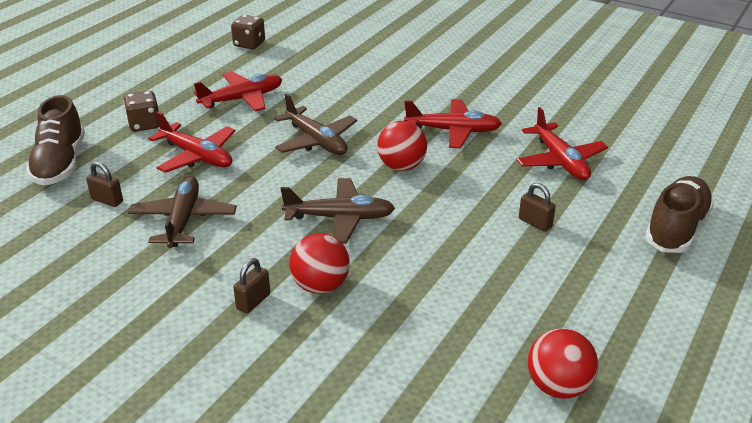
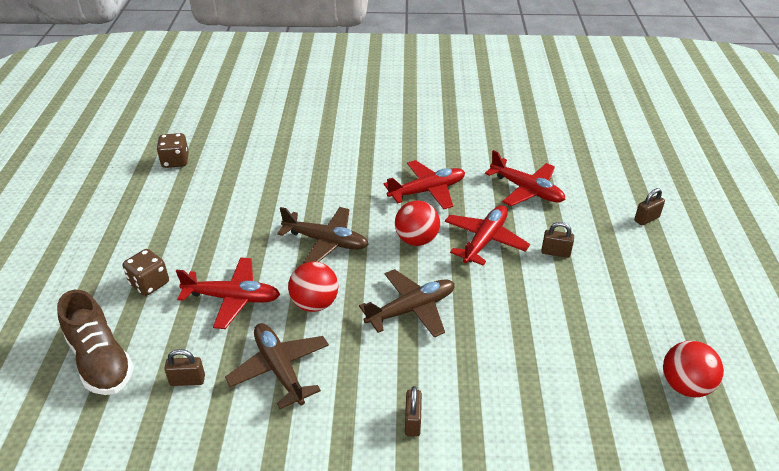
camera: 30 degrees left, 5 degrees up
(242, 99) = (221, 222): red plane -> red plane (485, 240)
(320, 286) = (452, 380): red ball -> red ball (315, 303)
(676, 228) = (646, 219): brown shoe -> brown padlock

